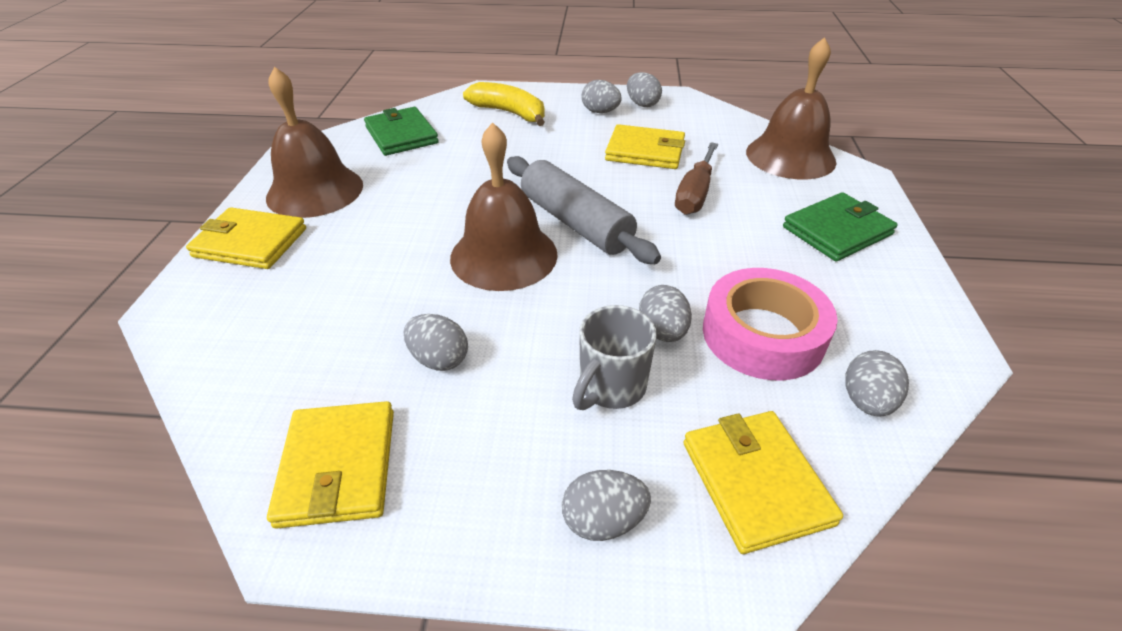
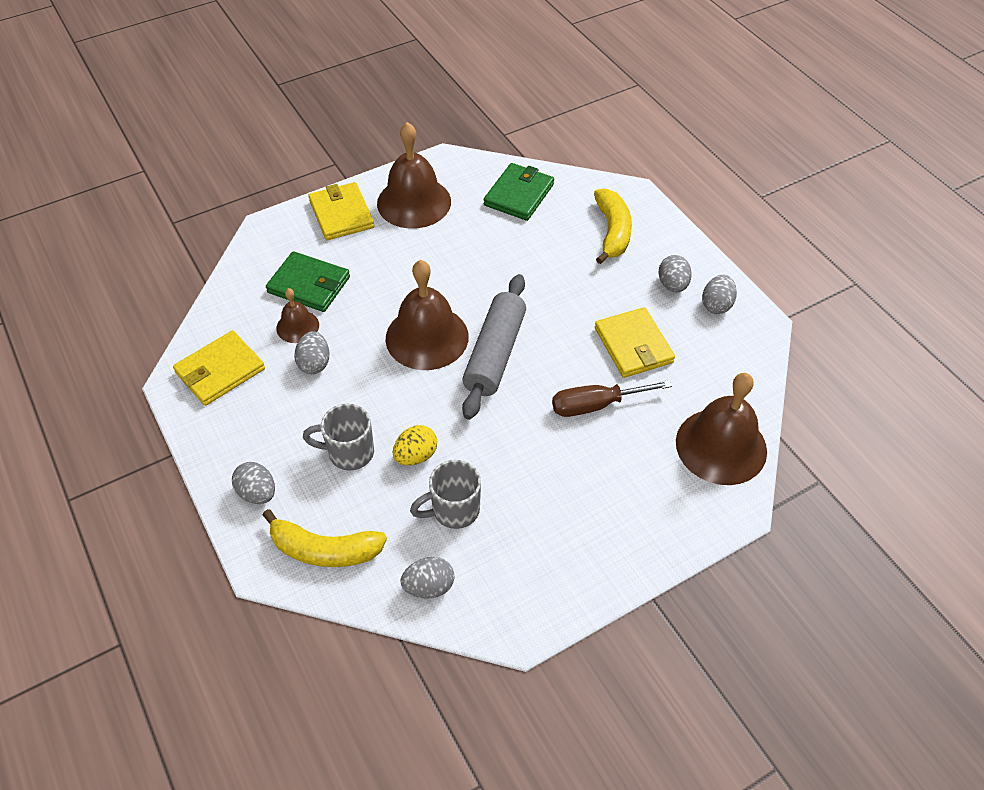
camera: 55 degrees right, 10 degrees up
(362, 349) = (297, 326): none -> brown bell
(662, 332) = (416, 456): grey egg -> yellow egg
(755, 482) = (324, 550): yellow wallet -> yellow banana
(763, 334) = (453, 510): pink tape -> grey mug
(837, 231) = (622, 516): green wallet -> green wallet (309, 285)

